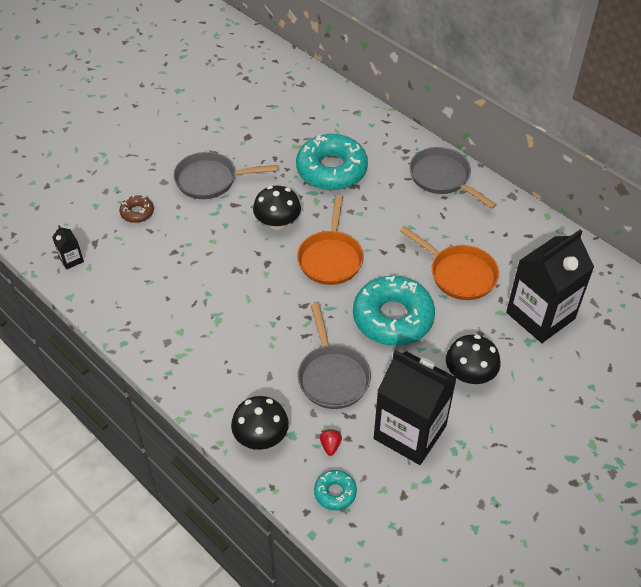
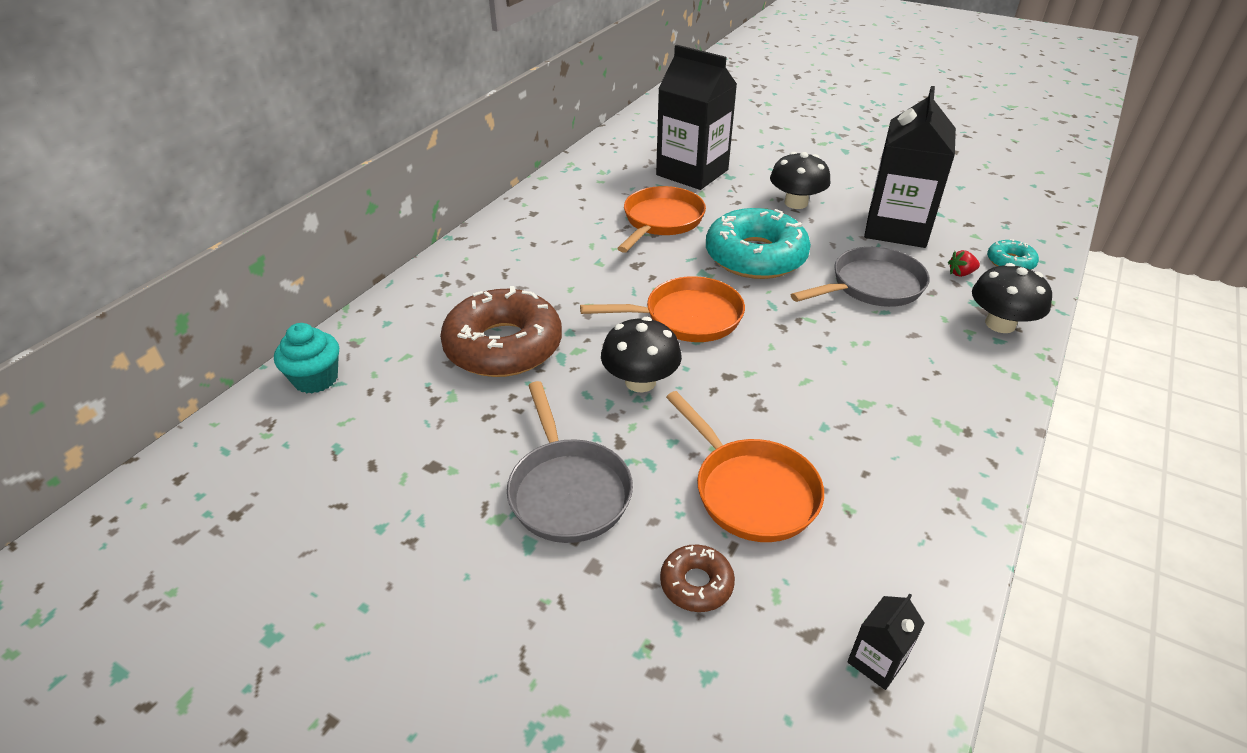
camera: 105 degrees left, 10 degrees down
(178, 246) = (750, 491): none -> orange pan
(329, 98) = (316, 379): none -> turquoise cupcake
(331, 170) = (503, 346): turquoise donut -> brown donut
(443, 178) = (496, 248): grey pan -> none

